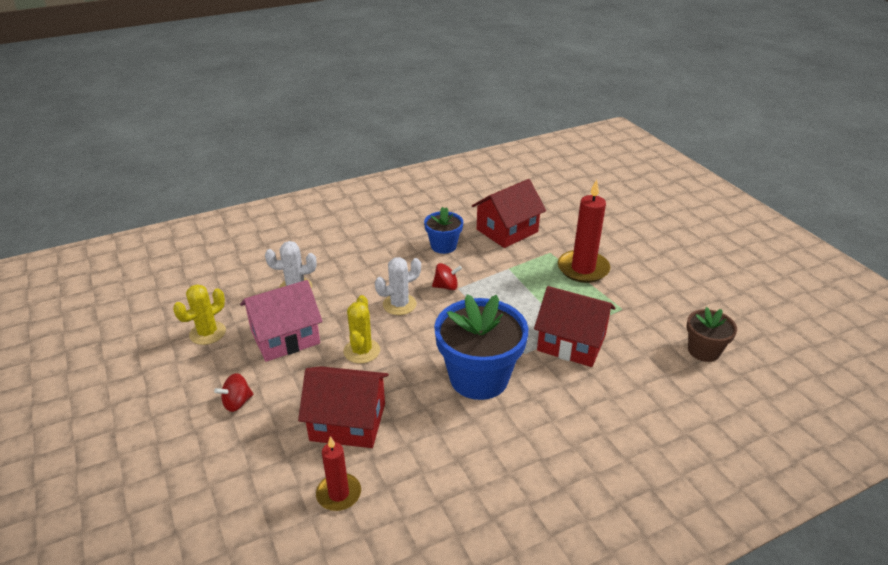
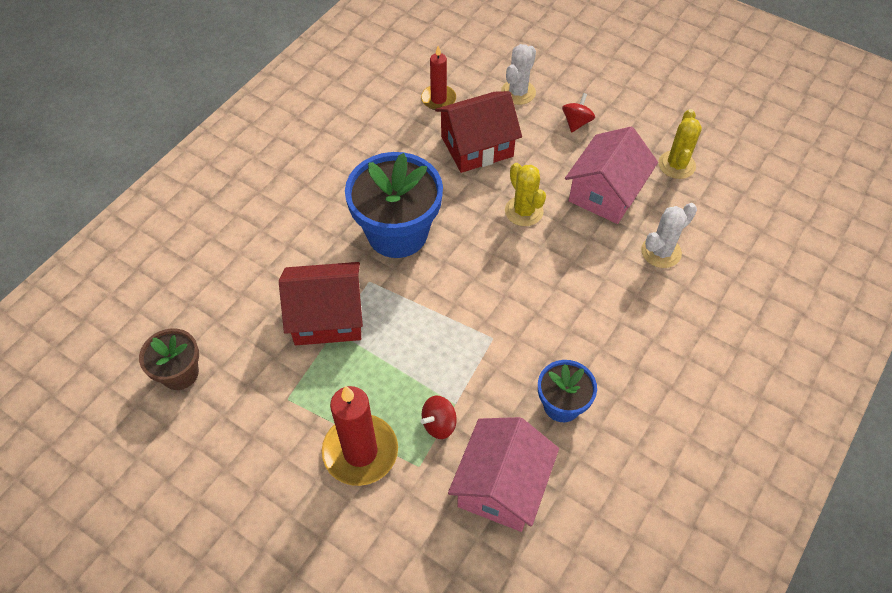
camera: 150 degrees right, 20 degrees up
(399, 304) = (536, 282): white cactus -> white cactus (518, 92)
(446, 286) = (507, 333): red spinning top -> red spinning top (439, 424)
(507, 231) = (501, 485): red house -> pink house

